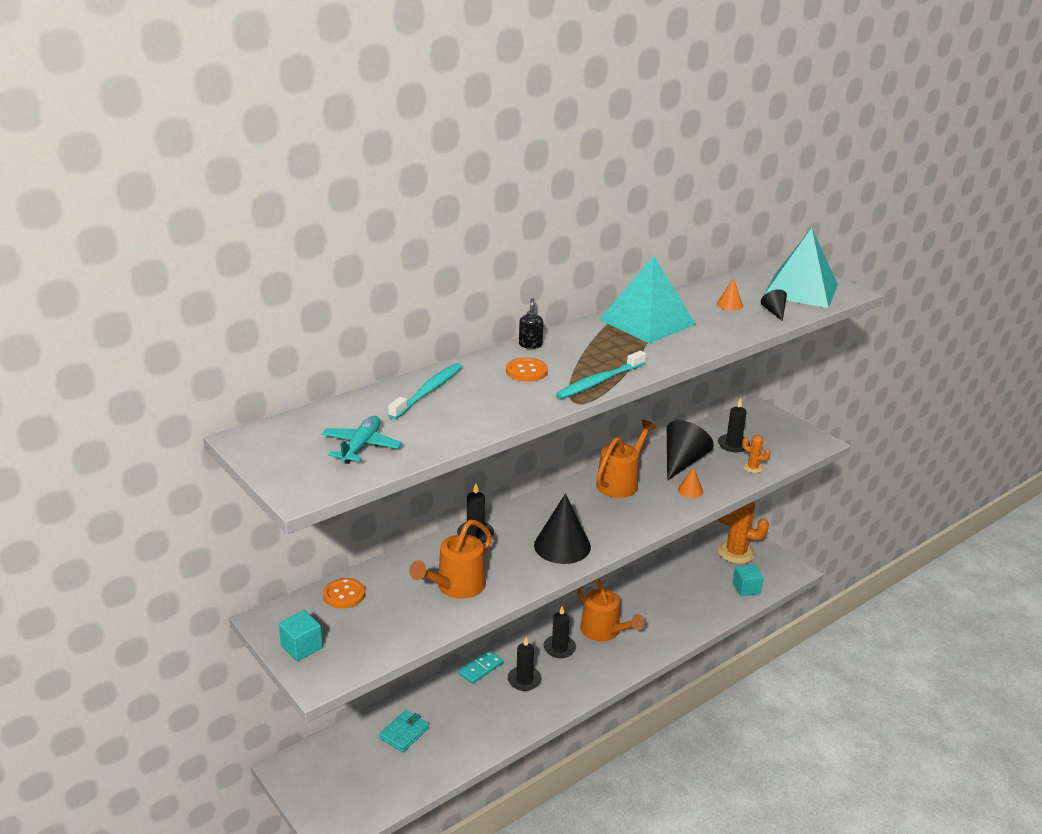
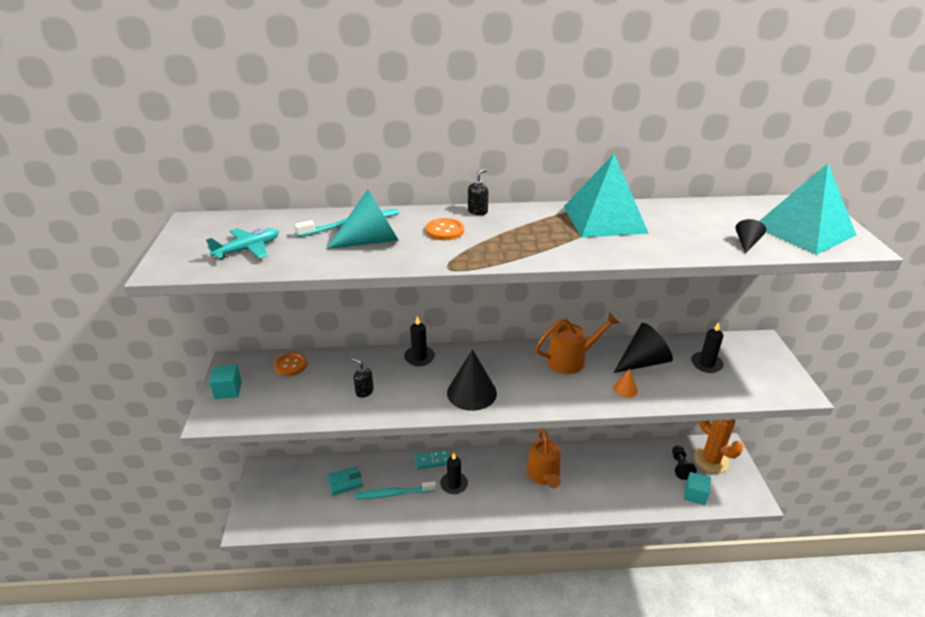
camera: 35 degrees right, 5 degrees up
(456, 587) = (364, 391): orange watering can -> black soap dispenser
(472, 401) = (371, 241): none -> turquoise cone
(559, 648) = (499, 472): black candle -> none
(599, 381) = (491, 256): turquoise toothbrush -> turquoise toothbrush (393, 494)
(716, 570) = (680, 467): none -> black pawn
(729, 305) = (706, 225): orange cone -> none
(753, 468) = (705, 391): orange cactus -> none

